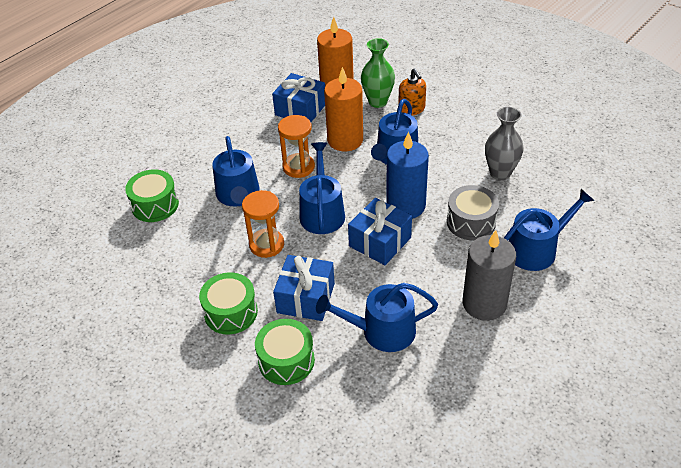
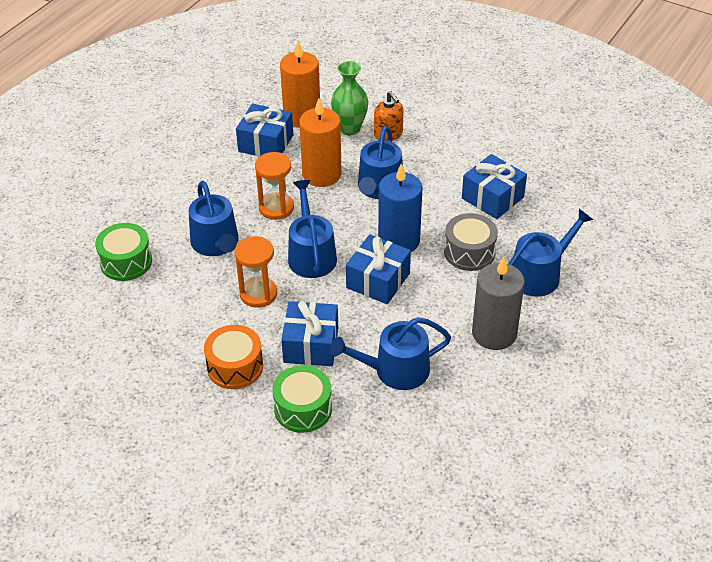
camera: 10 degrees left, 0 degrees up
(231, 312) = (235, 367): green drum -> orange drum
(500, 173) = (492, 198): grey vase -> blue gift

